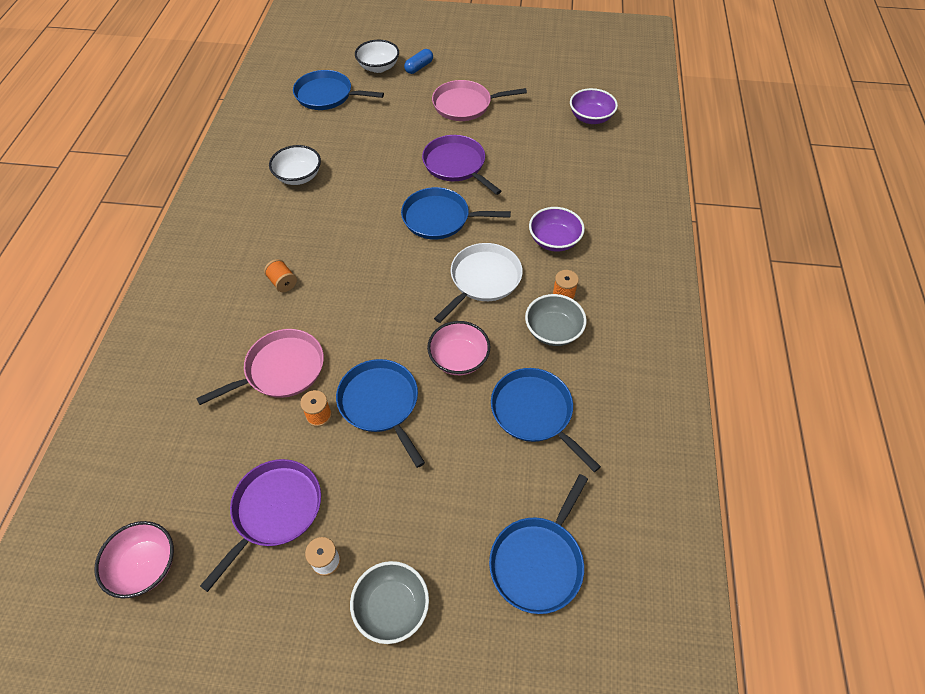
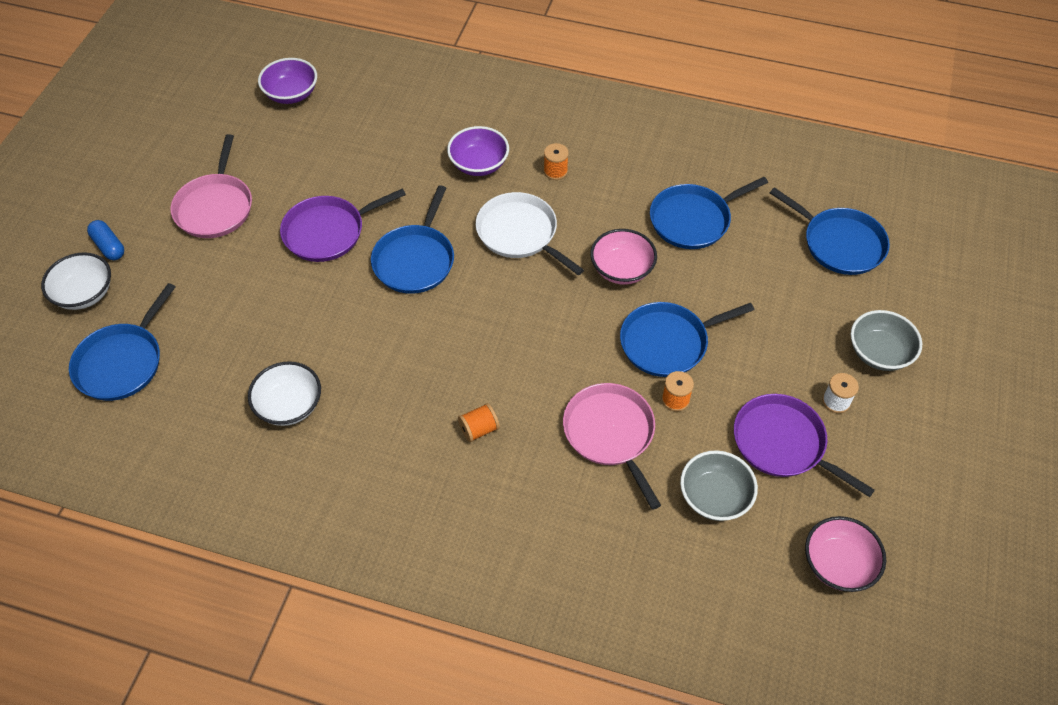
camera: 80 degrees left, 0 degrees up
(553, 331) = (600, 188): grey bowl -> grey bowl (714, 497)

